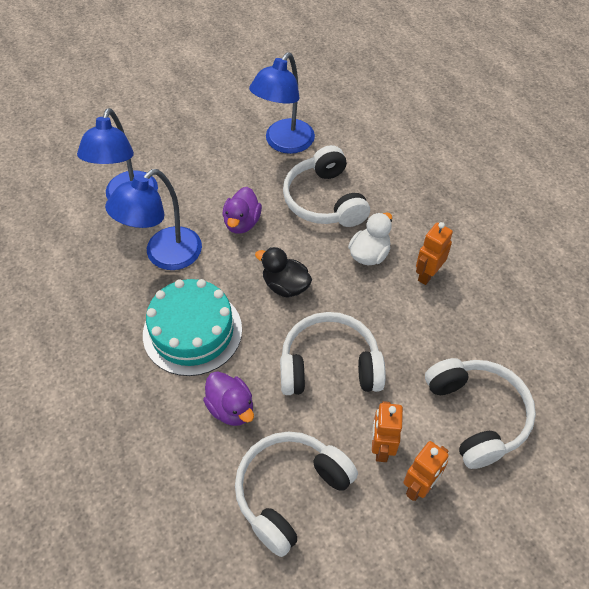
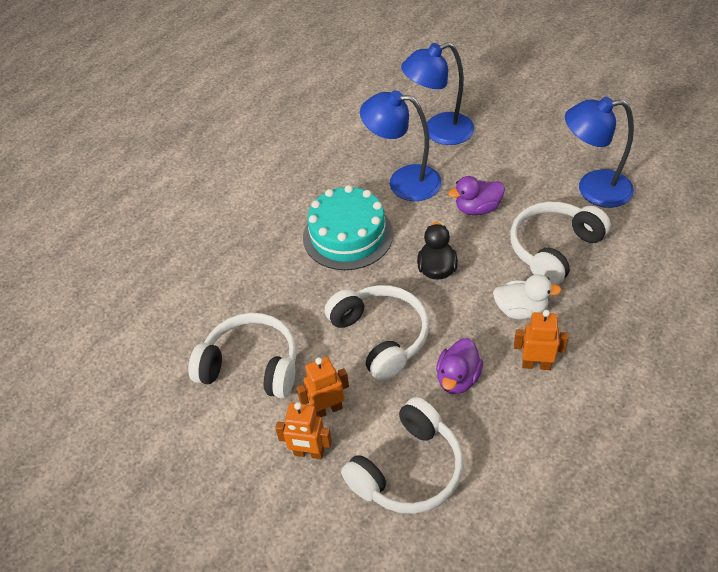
camera: 65 degrees right, 5 degrees down
(231, 408) = (298, 293): purple duck -> purple duck (458, 378)

